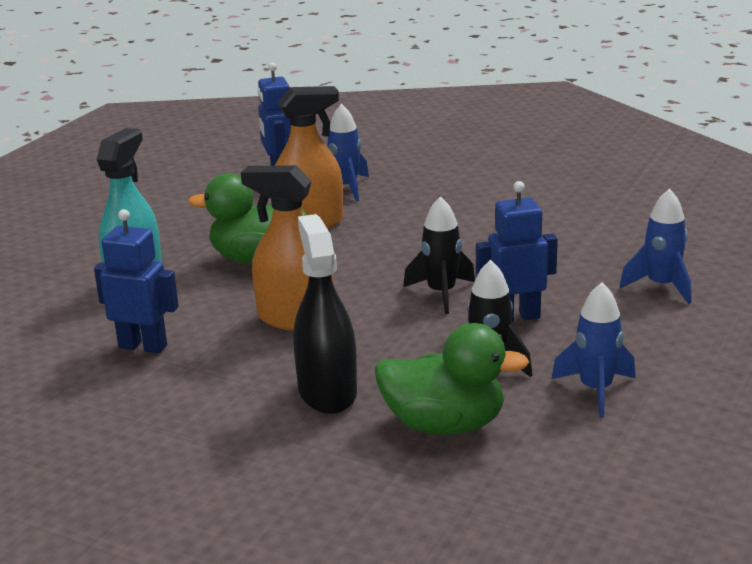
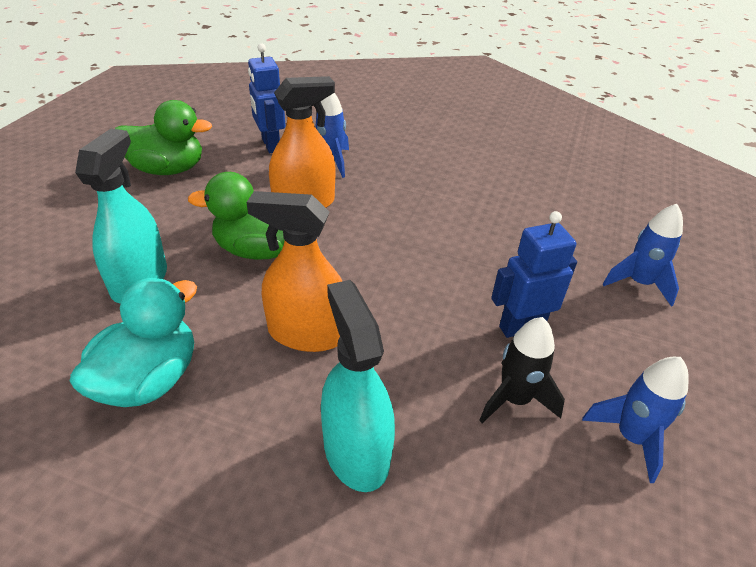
camera: 10 degrees left, 15 degrees up
(143, 346) = (149, 380): blue robot -> turquoise duck
(327, 392) = (356, 451): black spray bottle -> turquoise spray bottle
(441, 293) = (443, 295): black rocket -> none
(444, 425) = (493, 504): green duck -> green duck (168, 169)

